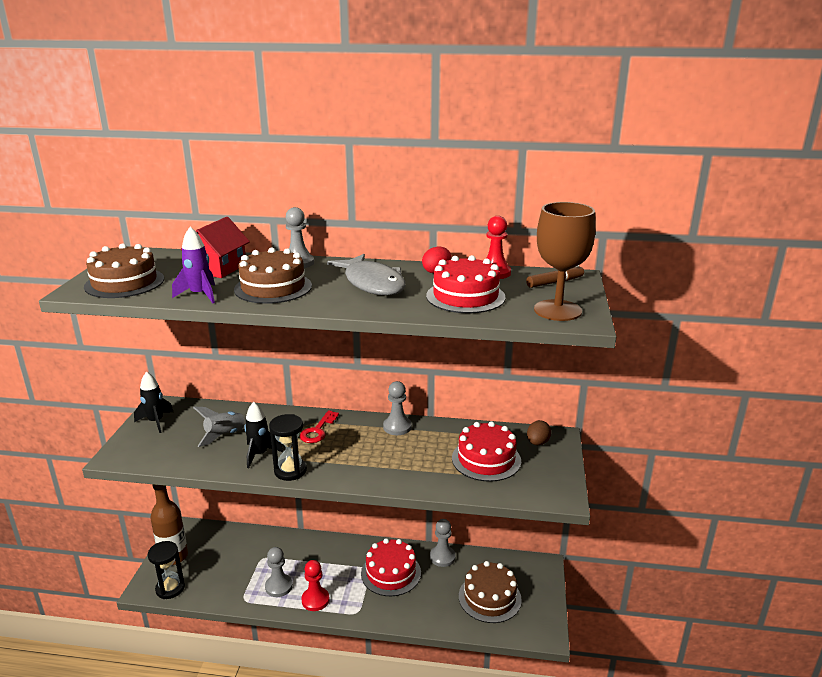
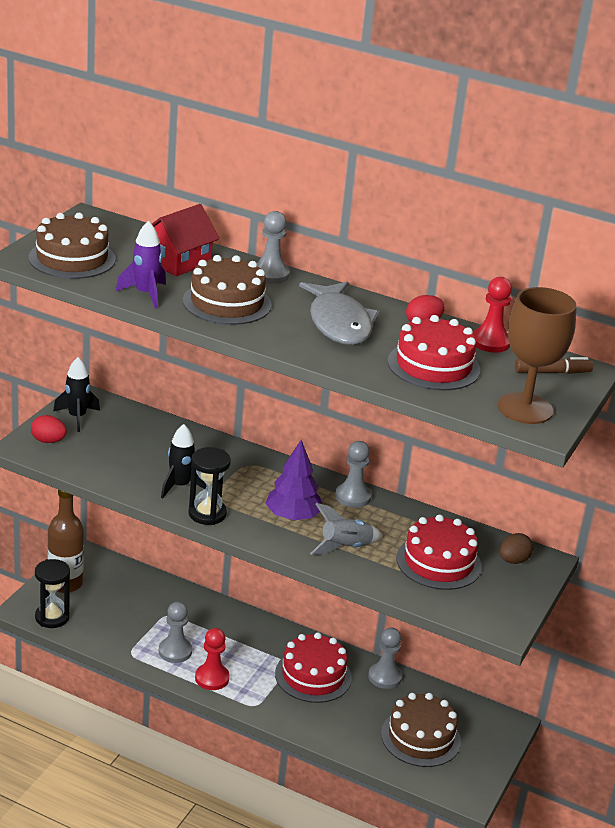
camera: 15 degrees right, 5 degrees up
(136, 446) = (48, 441): none -> red egg
(225, 435) = (149, 454): grey rocket -> grey rocket (345, 547)
(318, 430) = (257, 476): red key -> none
(359, 454) = (292, 516): none -> purple tree

